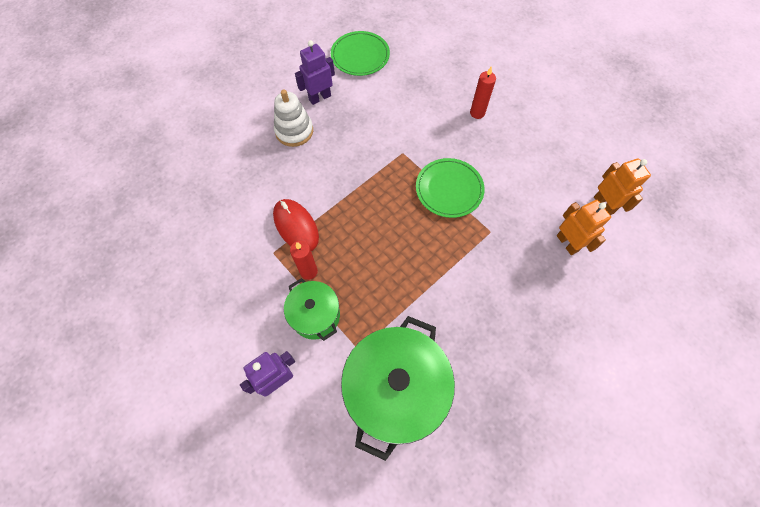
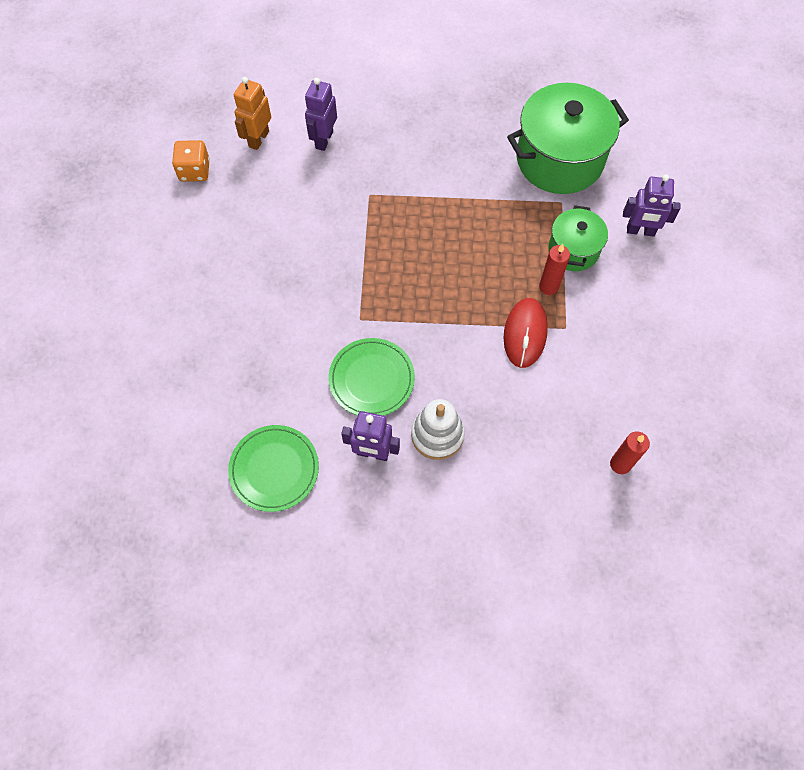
camera: 135 degrees left, 0 degrees up
(449, 189) = (360, 252): green plate -> green plate (371, 379)
(477, 113) = (246, 296): red candle -> red candle (620, 464)
(567, 243) = (324, 140): orange robot -> purple robot
(604, 152) = (194, 171): none -> orange dice

